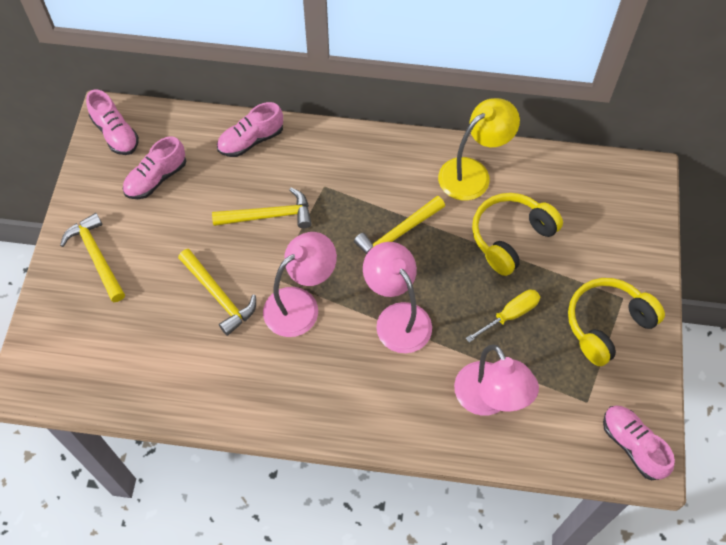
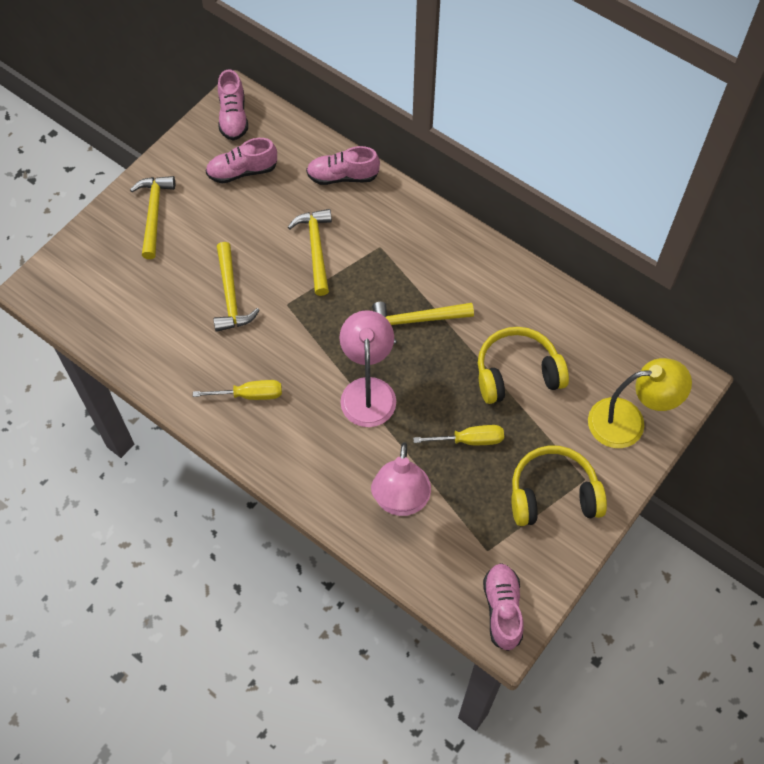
camera: 30 degrees right, 0 degrees up
(269, 216) = (316, 249): yellow hammer -> yellow hammer turned 120 degrees counterclockwise
(295, 377) = (249, 395): none -> yellow screwdriver
(300, 304) = (293, 337): pink lamp -> none
(473, 173) = (521, 299): yellow lamp -> yellow lamp (628, 422)

